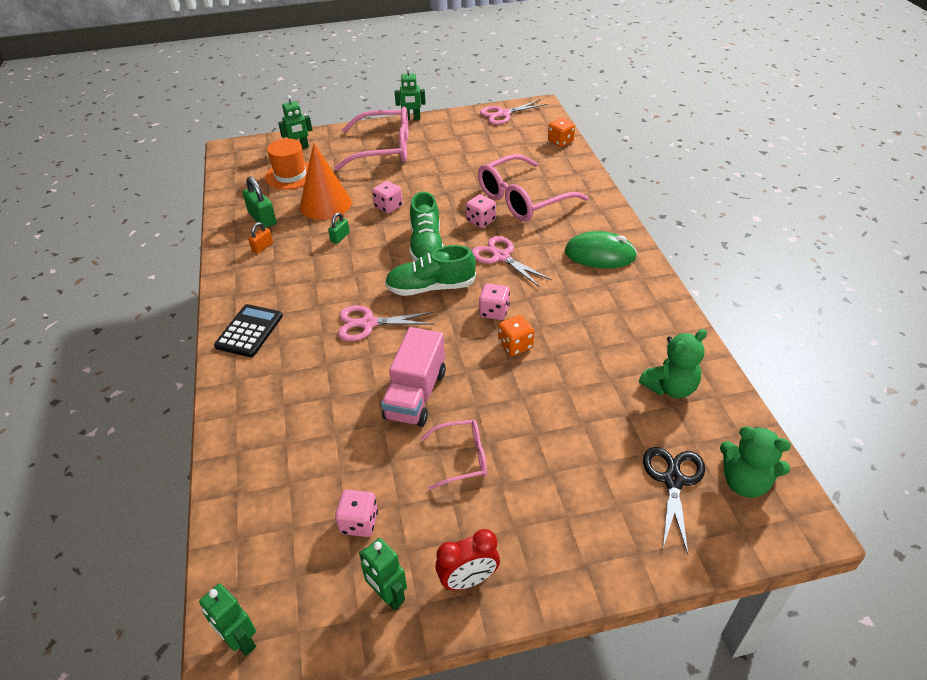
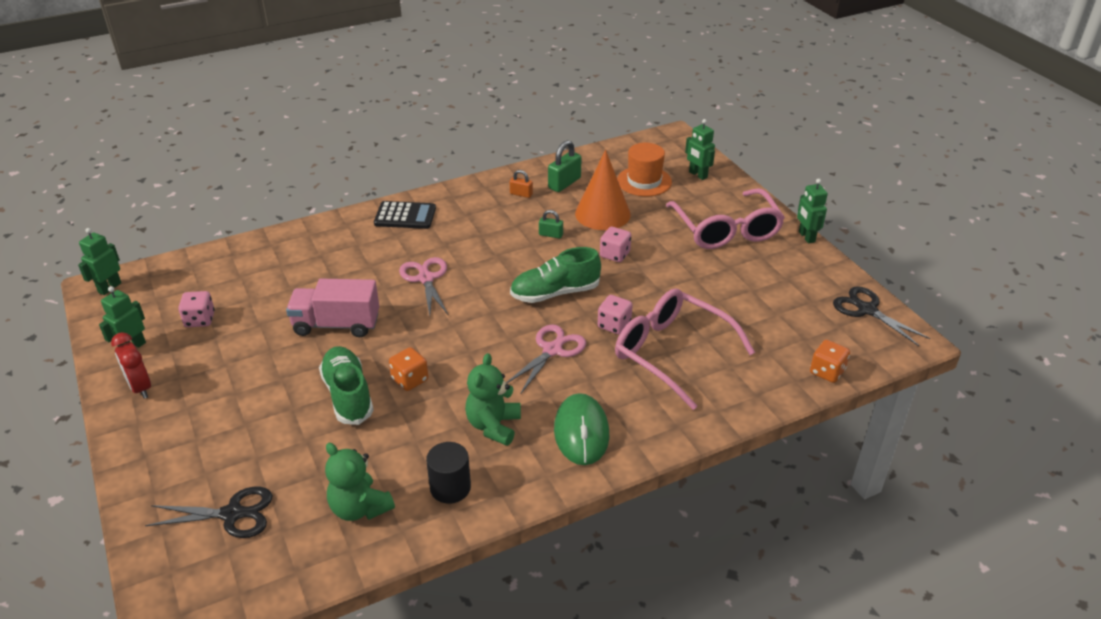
camera: 75 degrees right, 5 degrees down
(431, 287) = (487, 308): green shoe -> green shoe (348, 395)
(462, 458) = (263, 365): pink glasses -> none
(494, 312) = (458, 357): pink dice -> none
(503, 114) = (866, 310): pink scissors -> black scissors
(651, 330) = (450, 488): none -> black cylinder
(744, 482) = (228, 574): green teddy bear -> green teddy bear (493, 426)

